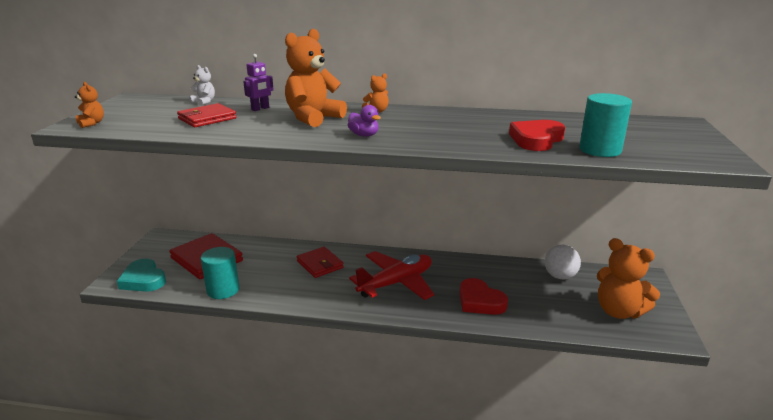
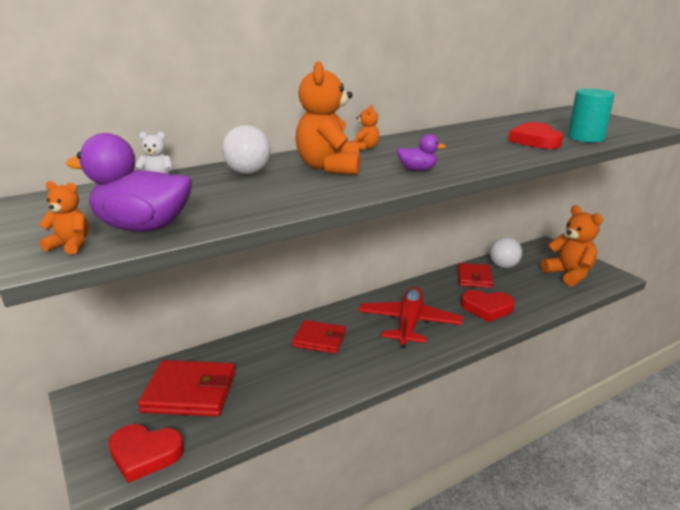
camera: 40 degrees left, 0 degrees up
(136, 124) = (143, 227): none -> purple duck
(143, 280) = (145, 454): turquoise heart -> red heart
(207, 118) = (218, 197): red wallet -> red wallet (474, 278)
(223, 290) = (263, 412): turquoise cylinder -> none
(260, 109) = (248, 172): purple robot -> white ball
(618, 311) = (569, 274): orange teddy bear -> orange teddy bear turned 120 degrees counterclockwise

